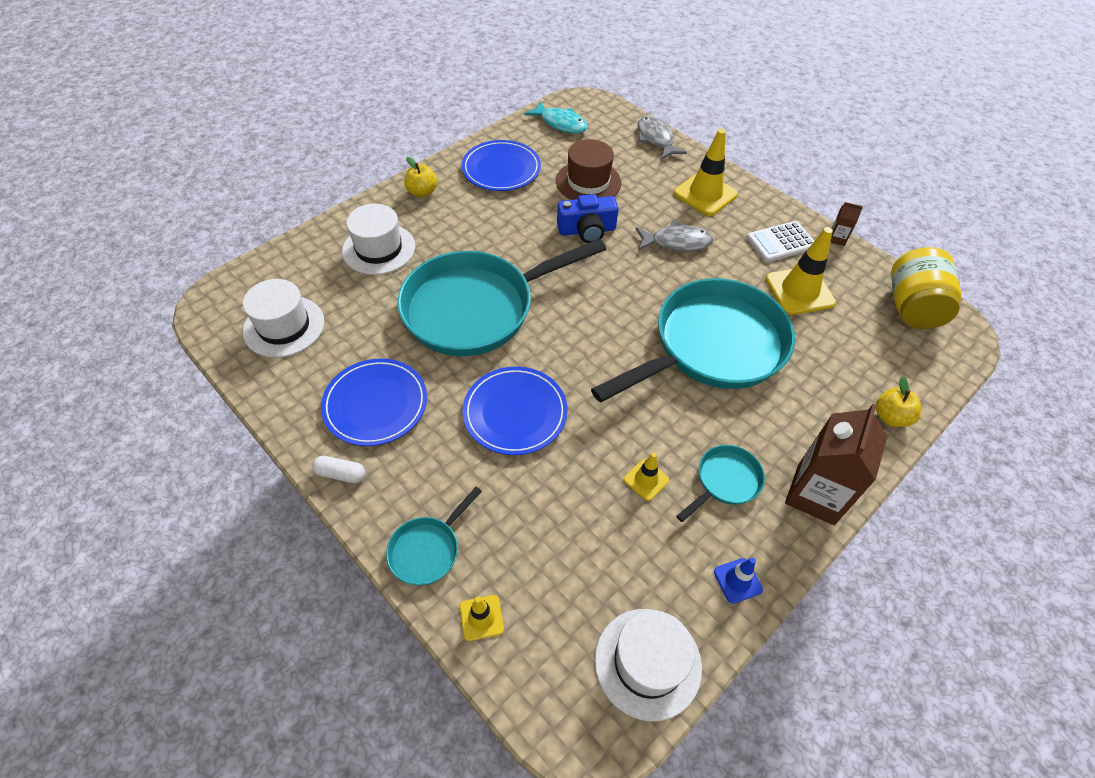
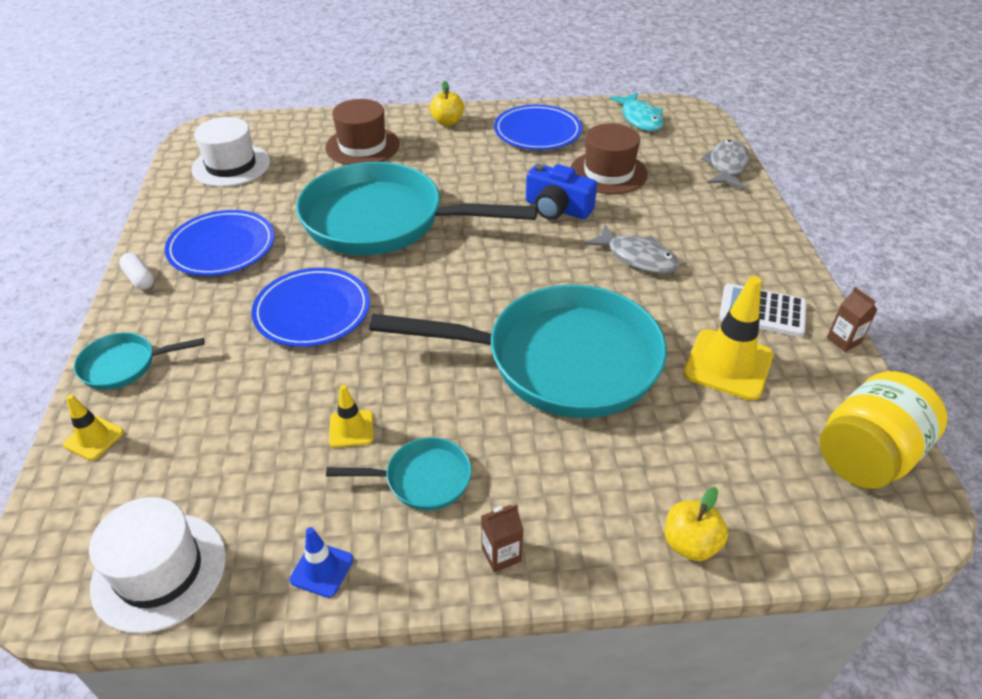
camera: 40 degrees right, 10 degrees down
(379, 249) = (362, 146): white hat -> brown hat
(705, 194) = (724, 232): yellow traffic cone -> none
(815, 494) = (501, 554): brown carton -> brown carton, size x0.44

